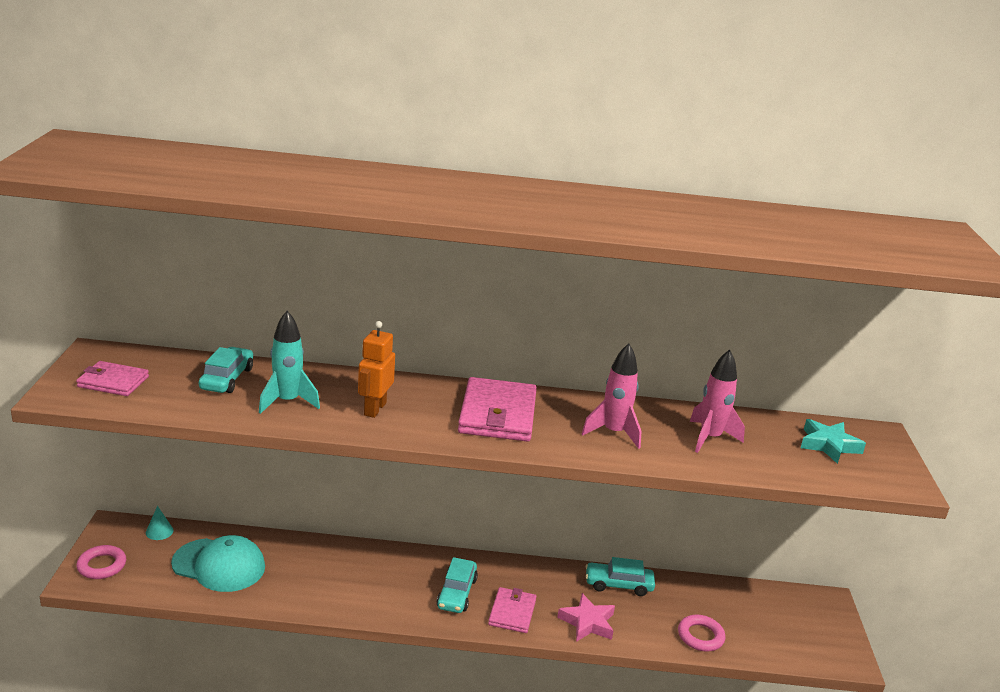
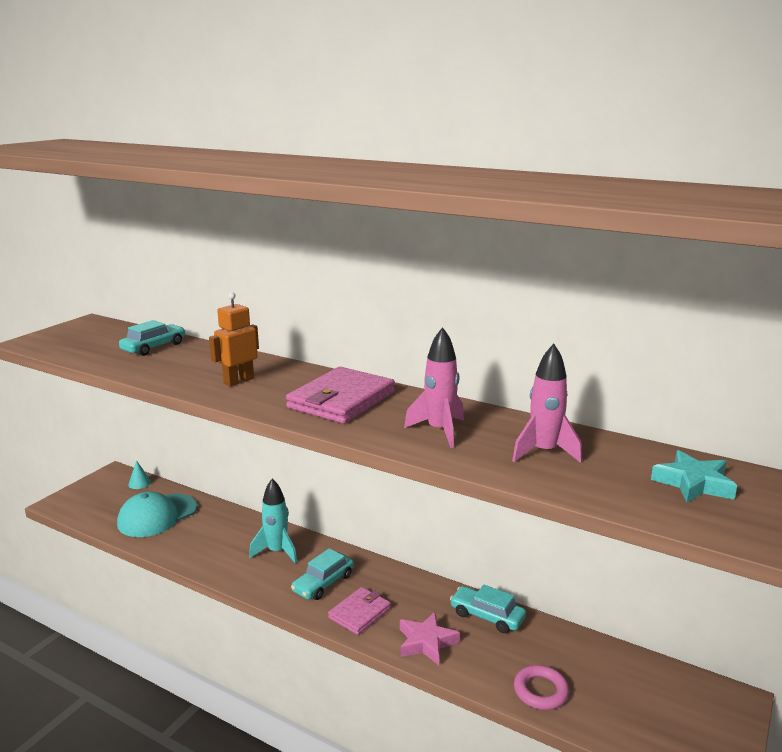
camera: 30 degrees right, 5 degrees down
(102, 565) = (80, 497): pink ring -> none
(113, 382) = (74, 339): pink wallet -> none
(219, 565) = (157, 516): turquoise cap -> turquoise cap turned 90 degrees clockwise
(287, 402) = (177, 367): turquoise rocket -> turquoise rocket (277, 552)

